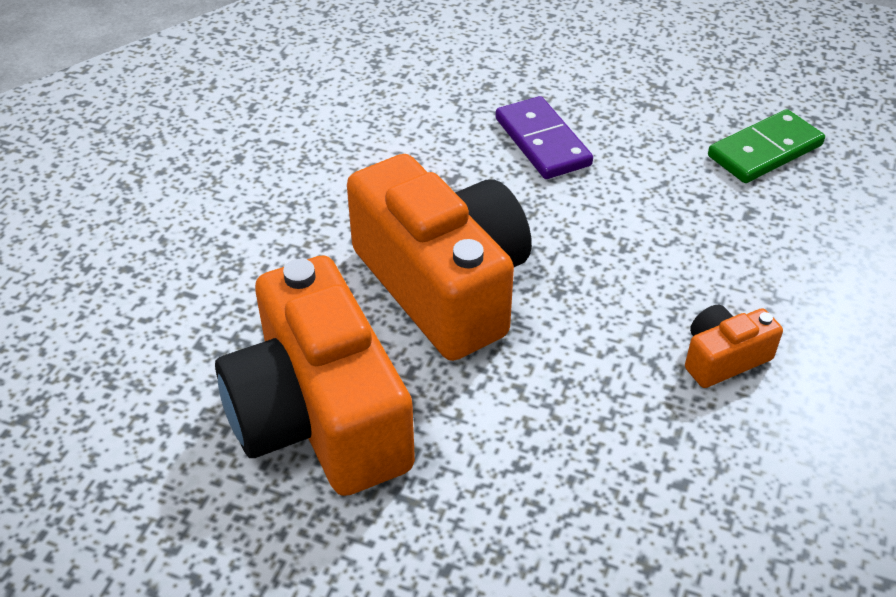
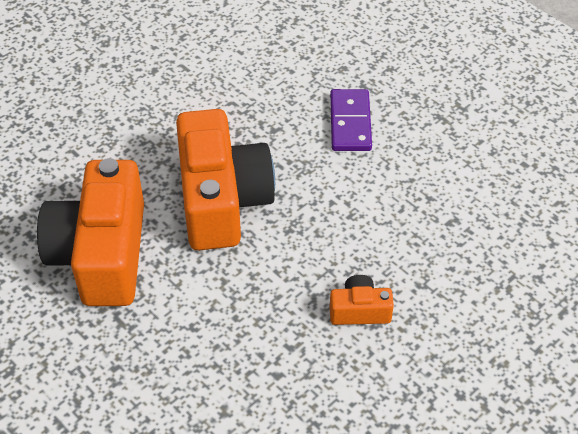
camera: 25 degrees right, 5 degrees up
(765, 151) = (498, 180): green domino -> none

